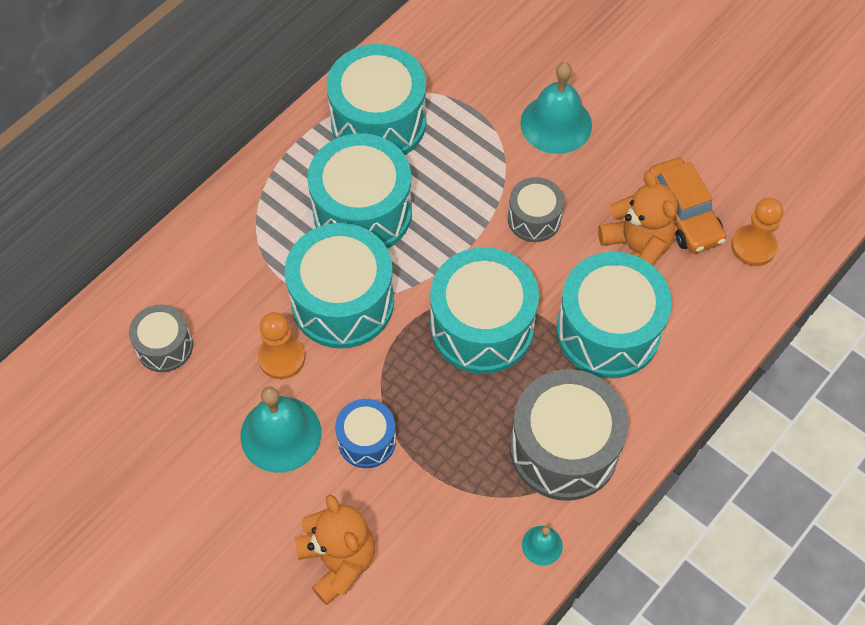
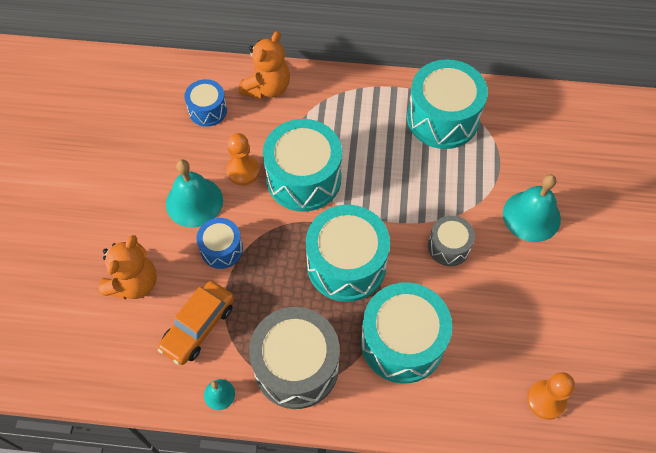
camera: 55 degrees right, 0 degrees up
(164, 346) = (207, 110): grey drum -> blue drum
(362, 212) = (373, 150): turquoise drum -> none
(635, 249) = (478, 322): orange teddy bear -> orange teddy bear (267, 88)
(683, 213) = (532, 337): orange car -> orange car (198, 326)

